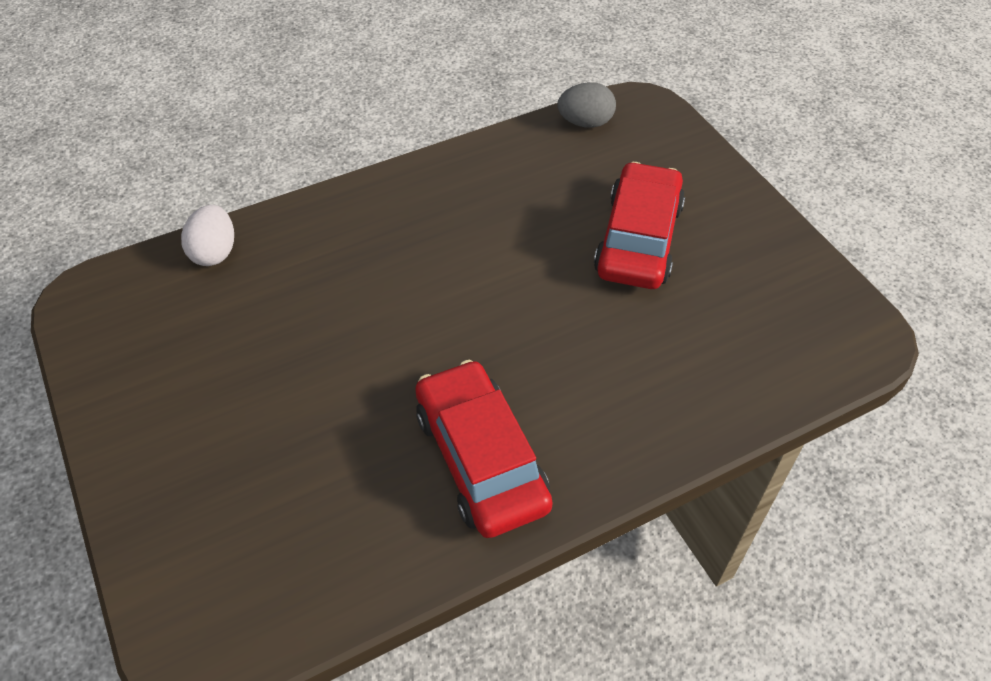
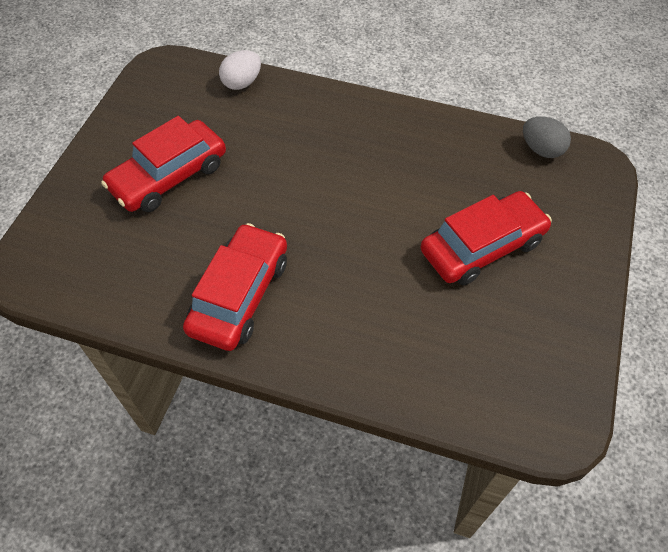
camera: 45 degrees right, 5 degrees up
(251, 406) = (169, 176): none -> red car

